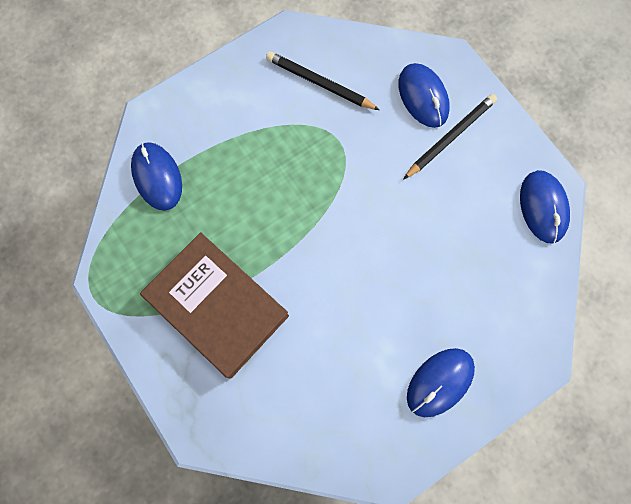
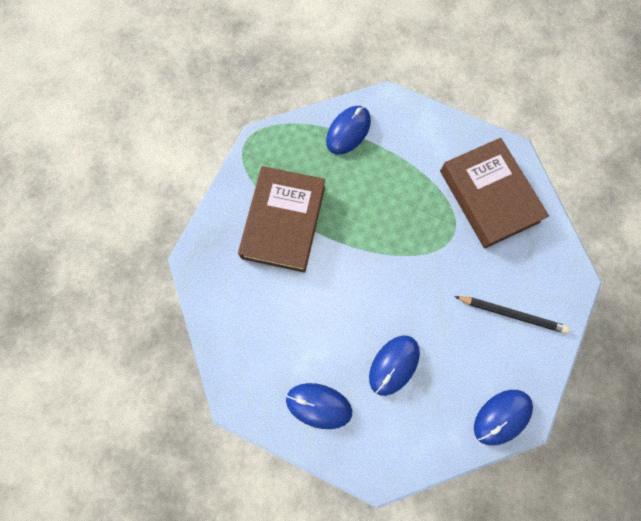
camera: 60 degrees right, 0 degrees up
(320, 83) = (489, 196): black pencil -> brown book
(423, 97) = (530, 276): blue mouse -> blue mouse (394, 365)

